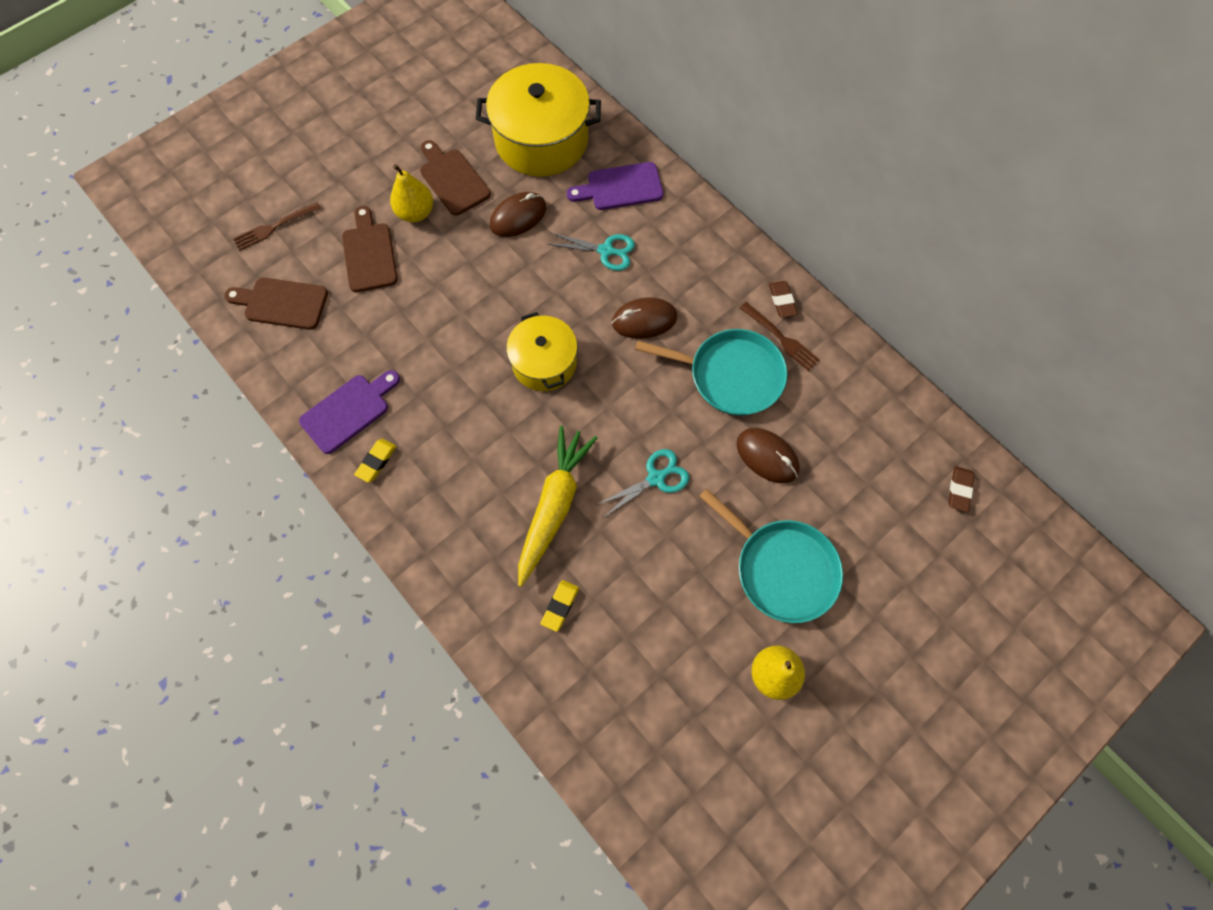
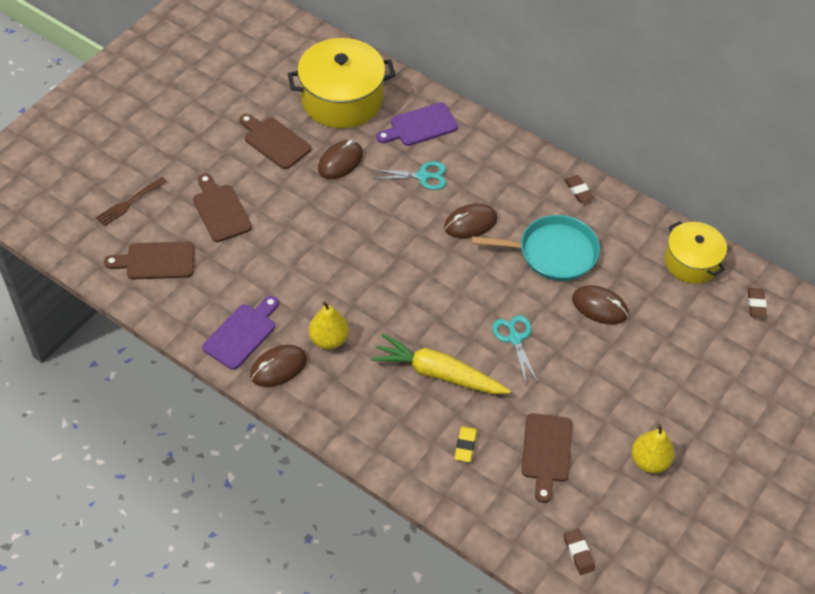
camera: 15 degrees left, 15 degrees down
(376, 461) = (278, 367): yellow eraser -> brown mouse
(416, 213) = (251, 172): yellow pear -> yellow pear (329, 339)
(544, 362) = (397, 269): yellow pot -> yellow pot (691, 262)
(554, 506) = (438, 374): yellow carrot -> yellow carrot turned 75 degrees counterclockwise
(653, 635) = (546, 452): none -> brown cutting board
(655, 779) = (578, 553): none -> brown eraser
(656, 478) = (515, 339): turquoise scissors -> turquoise scissors turned 60 degrees counterclockwise
(781, 338) = (585, 218): brown fork -> none
(781, 568) = (634, 385): turquoise pan -> none

